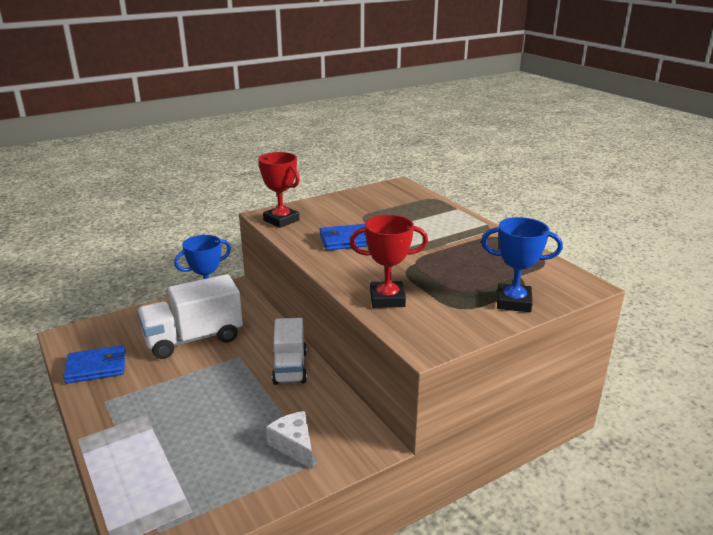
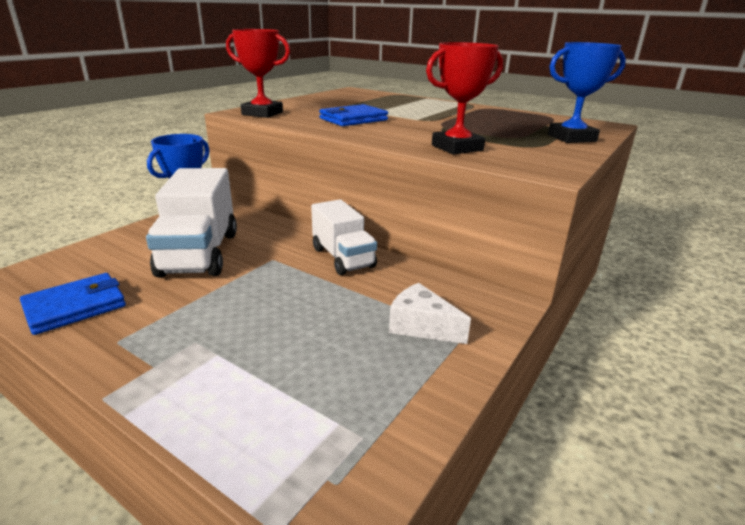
camera: 25 degrees left, 0 degrees up
(193, 339) = (200, 254): white truck -> white truck turned 45 degrees counterclockwise

